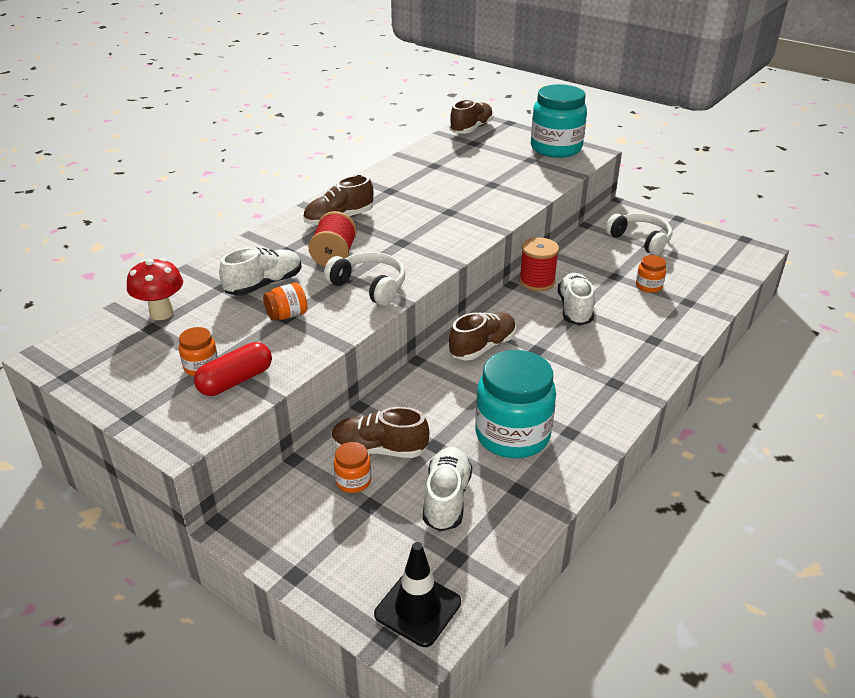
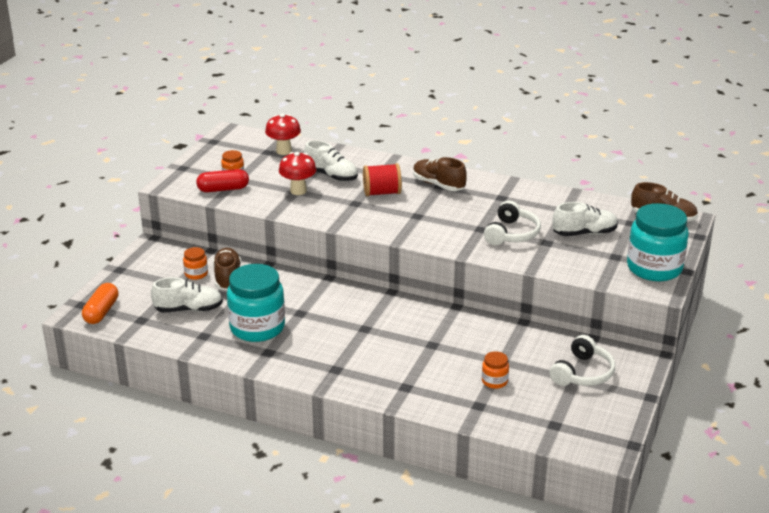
camera: 75 degrees right, 5 degrees down
(236, 381) = (223, 189): red capsule -> red capsule turned 45 degrees counterclockwise
(287, 315) = (298, 191): orange jar -> red mushroom
(369, 286) = (347, 213): white headphones -> white headphones (512, 234)
(418, 608) = (101, 312): black traffic cone -> orange capsule
(482, 347) = (357, 303): brown shoe -> none
(537, 281) = (468, 319): red spool -> none
(575, 309) = (433, 342): white shoe -> white shoe (584, 233)

